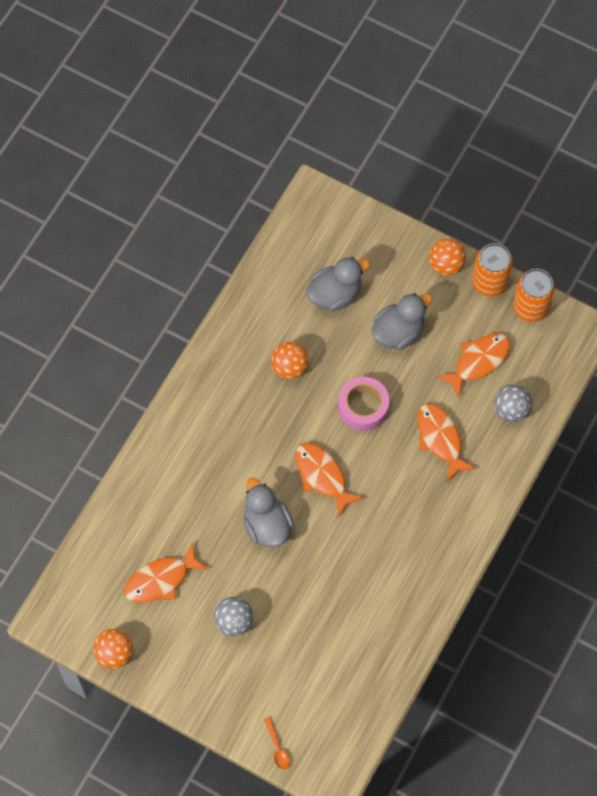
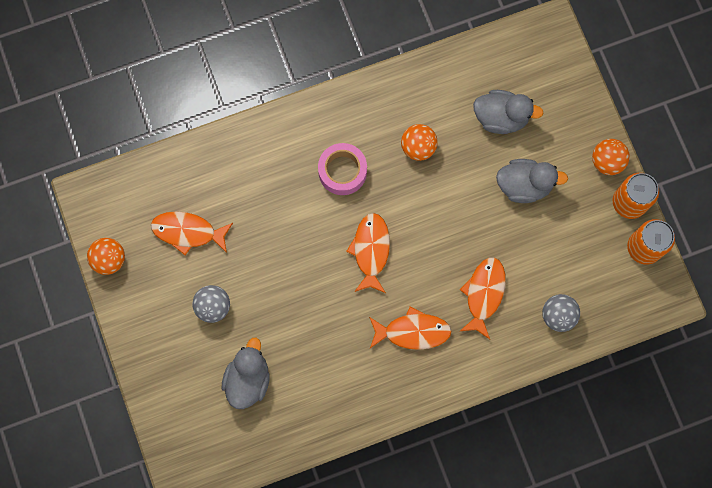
camera: 40 degrees right, 10 degrees up
(267, 525) = (298, 254): grey duck -> grey duck (248, 379)
(277, 747) = (164, 426): orange spoon -> none
(363, 407) = (447, 222): pink tape -> pink tape (342, 171)
(478, 361) = (566, 257): orange fish -> orange fish (413, 331)

